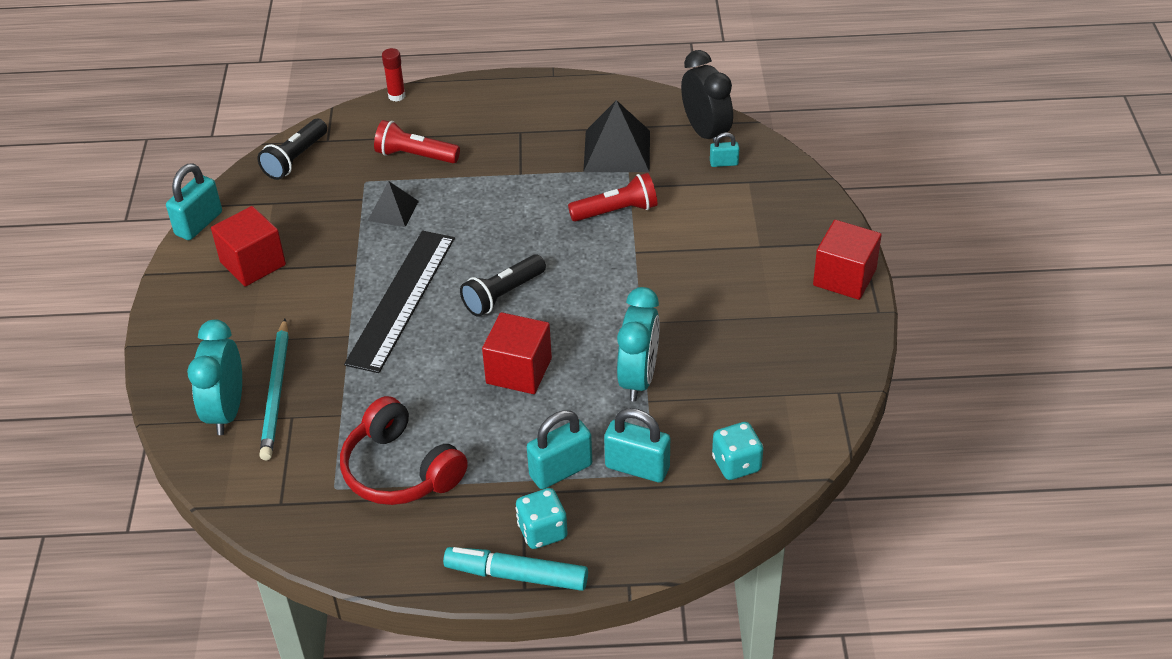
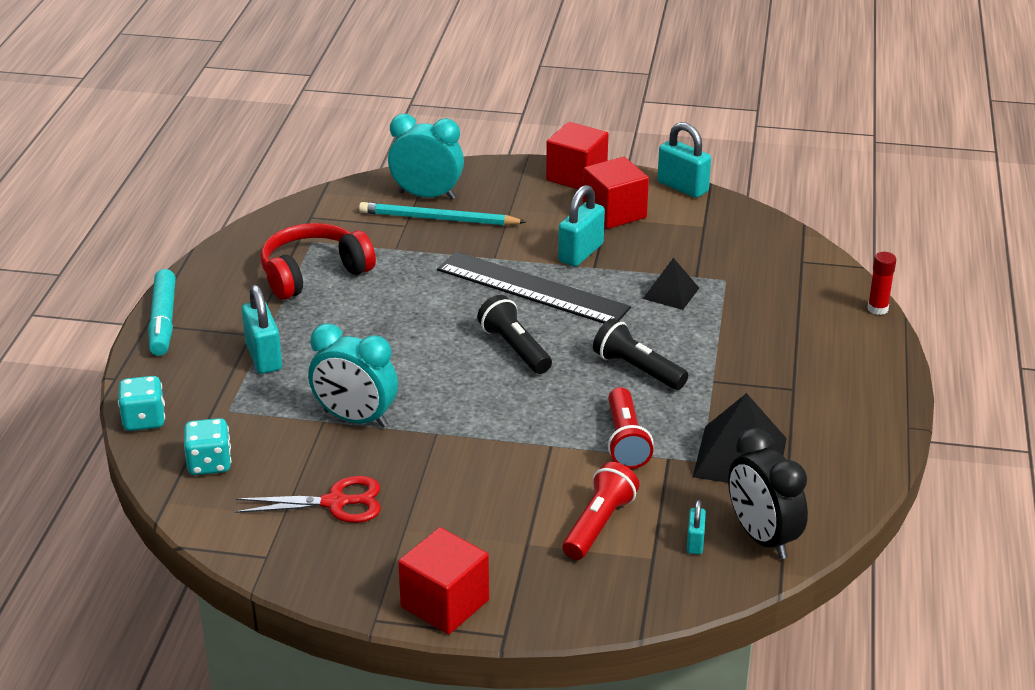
camera: 100 degrees right, 10 degrees down
(295, 159) = (772, 241): black flashlight -> black flashlight (637, 369)
(415, 156) = (762, 313): red flashlight -> red flashlight (598, 524)
(516, 575) = (163, 321): turquoise marker -> turquoise marker turned 150 degrees clockwise
(519, 371) = (402, 347): red cube -> red cube (576, 176)
(542, 531) = (201, 339): turquoise dice -> turquoise dice (144, 420)
(637, 467) = (241, 401): turquoise padlock -> turquoise padlock (580, 253)
(706, 133) = (762, 537): black clock -> black clock turned 75 degrees clockwise
(756, 365) = (335, 502): none -> red scissors

